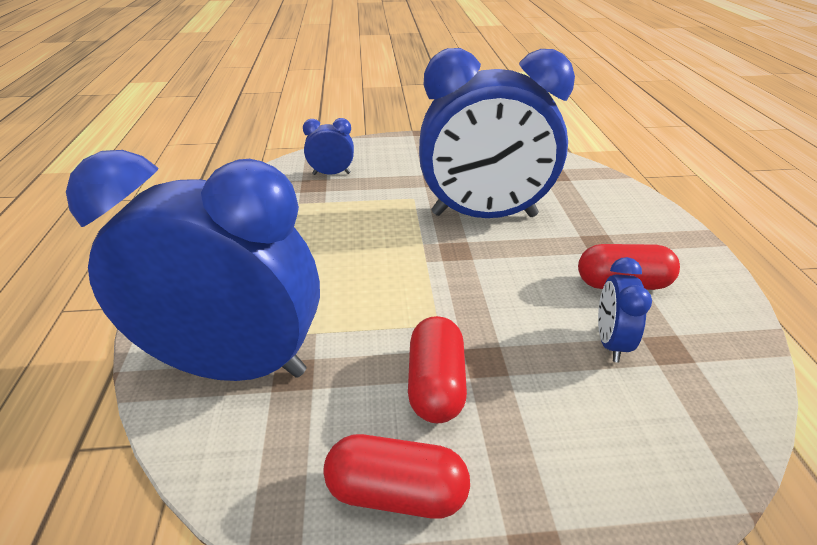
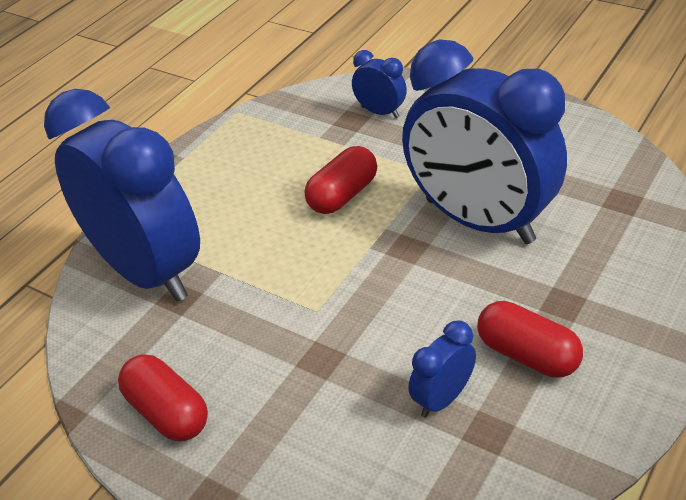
camera: 40 degrees right, 5 degrees up
(436, 385) = (264, 357): red capsule -> red capsule (342, 195)

